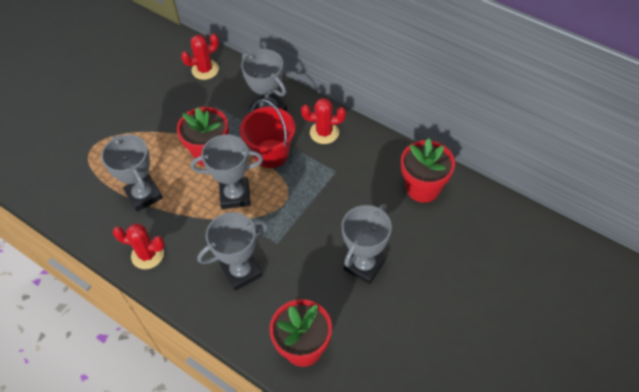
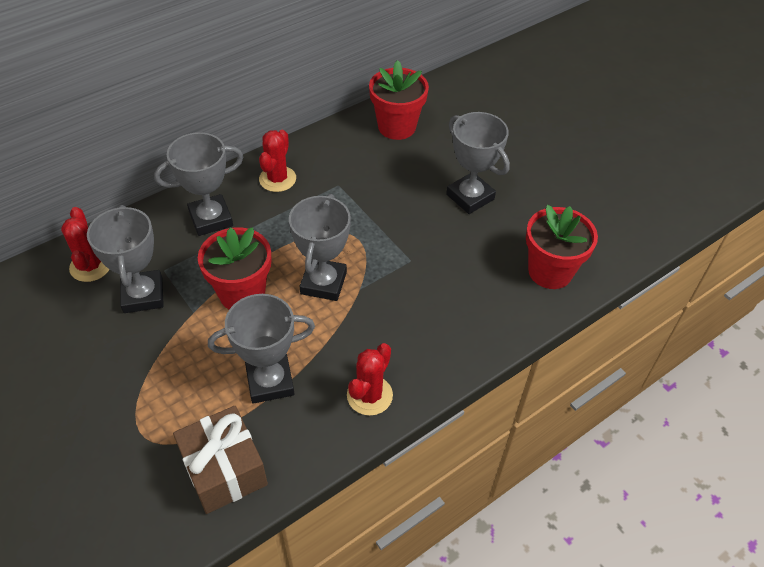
camera: 75 degrees left, 5 degrees down
(76, 196) = (224, 470): none -> brown gift
(241, 272) = (435, 302): grey trophy -> grey trophy (143, 295)
(271, 153) = (279, 233): red bucket -> none

